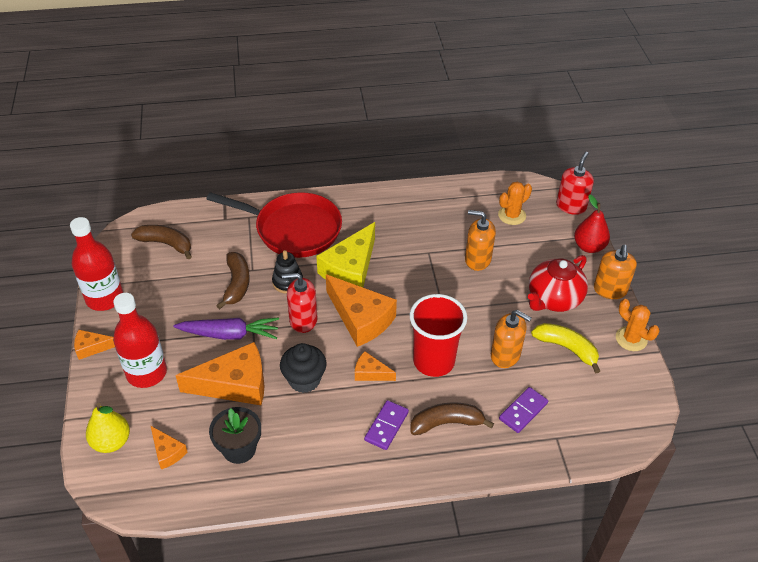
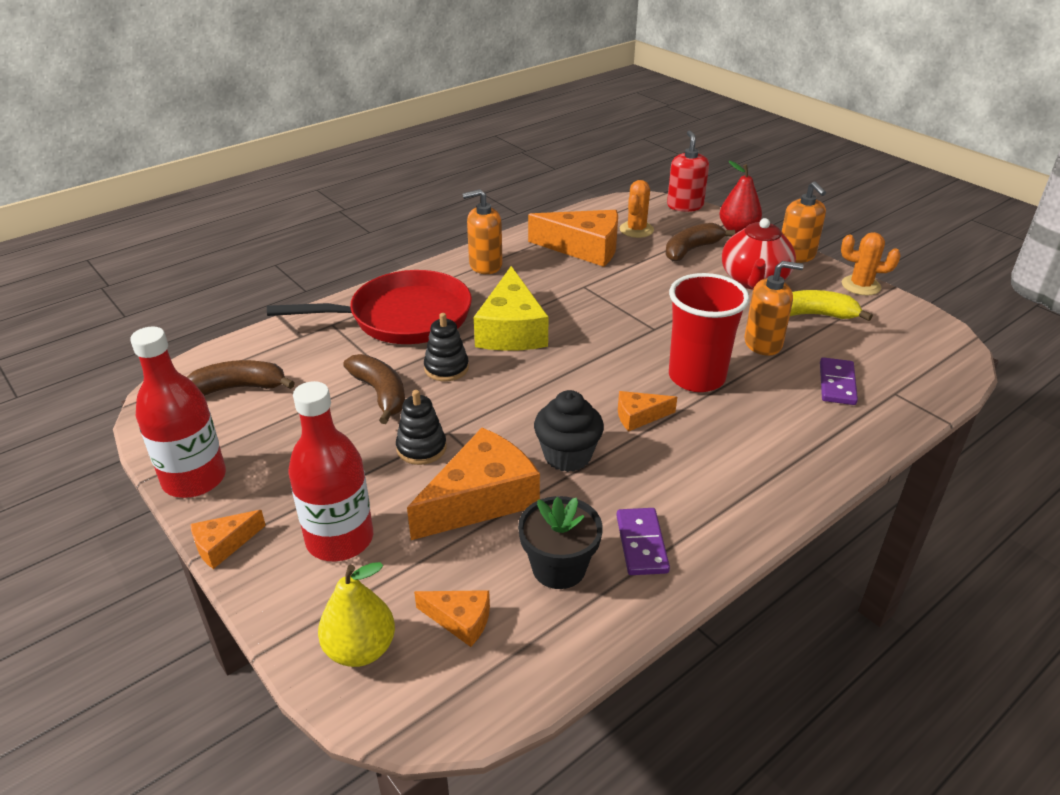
camera: 30 degrees left, 10 degrees down
(230, 334) = (421, 448): purple carrot -> black stacking toy
(303, 320) = (504, 397): red soap dispenser -> none
(360, 319) = (572, 370): orange cheese -> orange cheese (584, 248)
(386, 426) = (713, 460): purple domino -> purple domino (641, 544)
(446, 423) = (774, 428): brown banana -> brown banana (691, 250)
(477, 259) = (642, 275): orange soap dispenser -> orange soap dispenser (485, 265)

